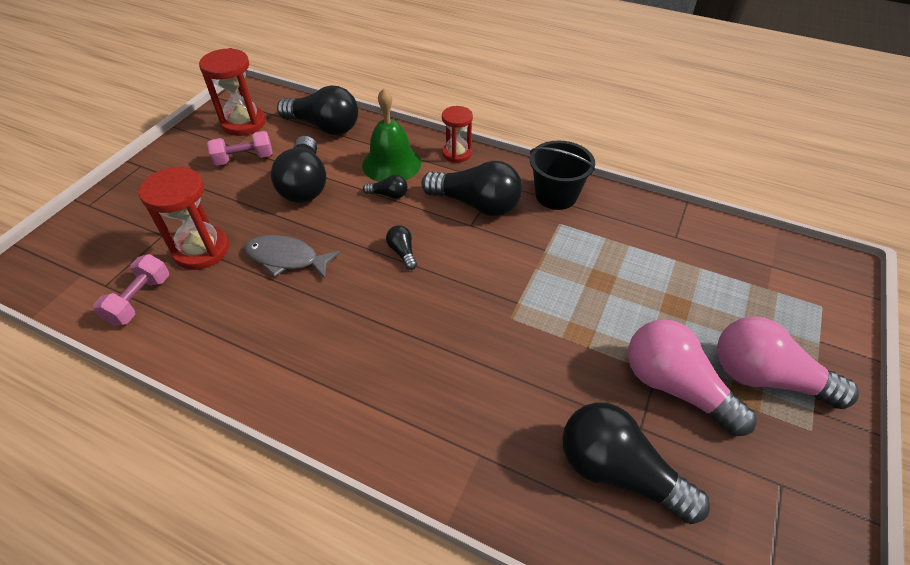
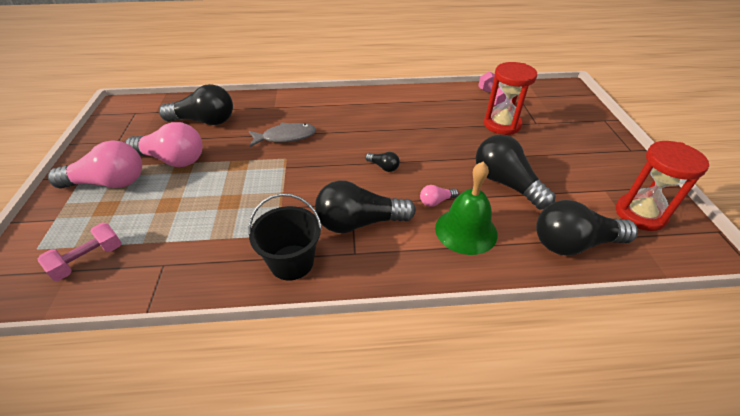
camera: 150 degrees right, 5 degrees down
(244, 159) = (579, 183): pink dumbbell -> pink dumbbell (89, 260)
(286, 258) = (450, 138): grey fish -> grey fish (286, 137)
(388, 195) = (436, 201): black light bulb -> pink light bulb
(457, 154) = (419, 270): red hourglass -> none

